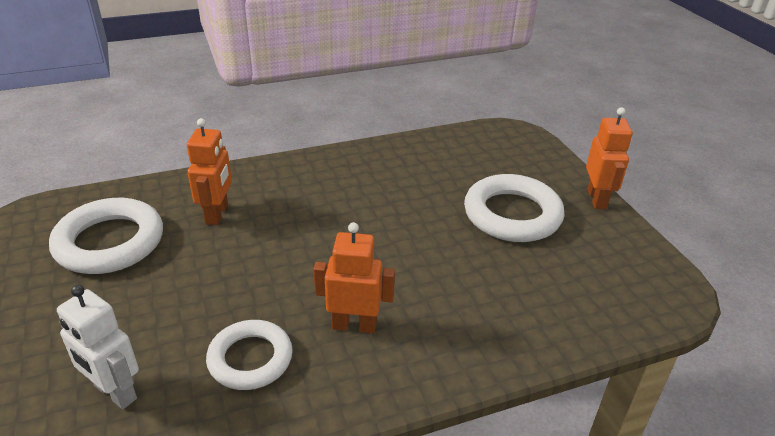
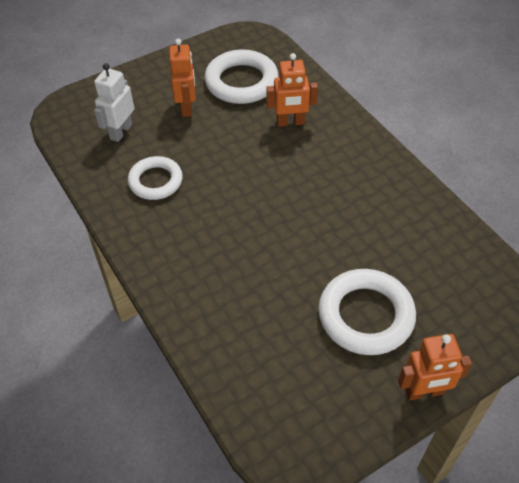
camera: 80 degrees right, 15 degrees up
(354, 325) = (196, 227): orange robot -> orange robot (187, 107)

